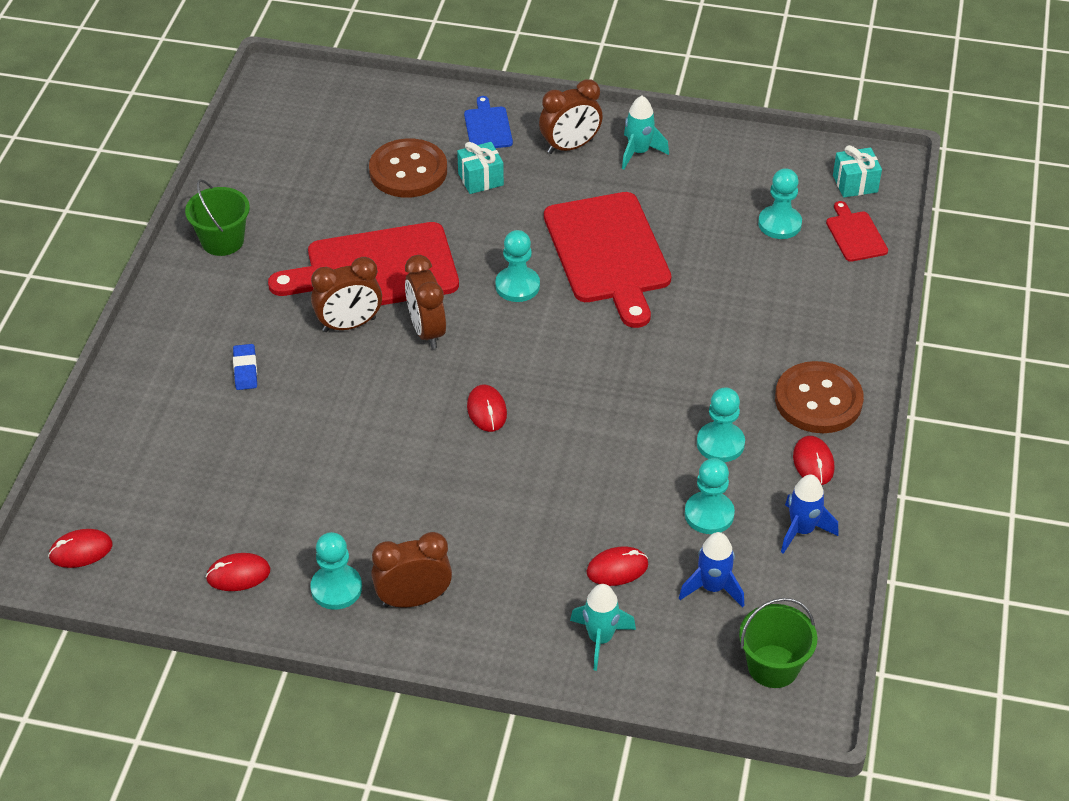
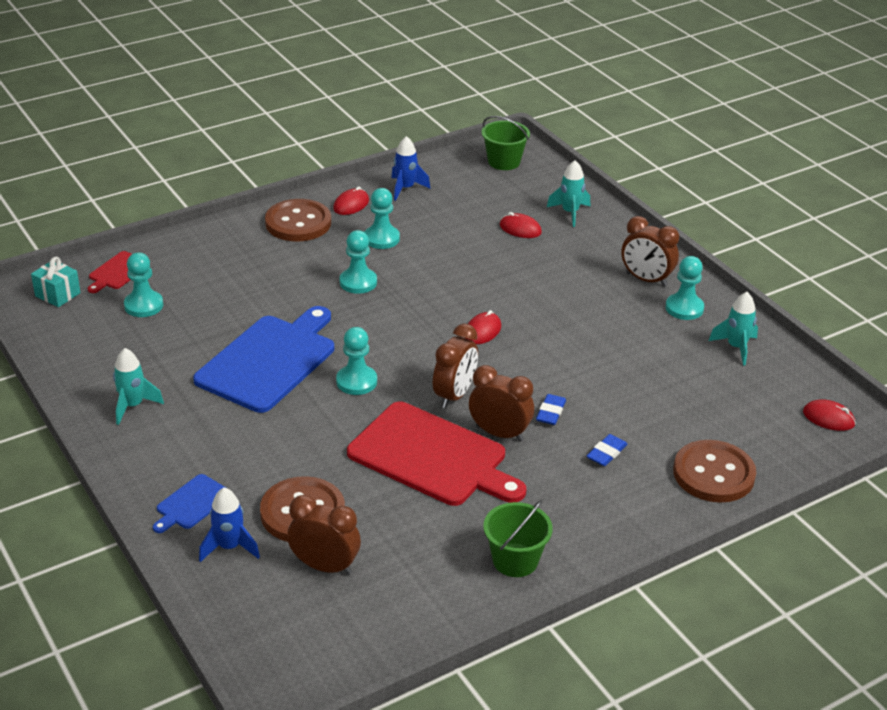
camera: 135 degrees left, 10 degrees down
(139, 414) = (713, 474): none -> brown button
(238, 574) = (736, 347): red mouse -> turquoise rocket
(331, 373) = (551, 412): none -> blue eraser
(480, 179) = (264, 467): turquoise gift -> none
(570, 146) = (166, 444): brown clock -> brown clock (325, 566)
(608, 253) = (269, 361): red cutting board -> blue cutting board
(709, 514) = (439, 219): turquoise pawn -> turquoise pawn (358, 282)
(712, 588) = (485, 197): blue rocket -> blue rocket (229, 547)

